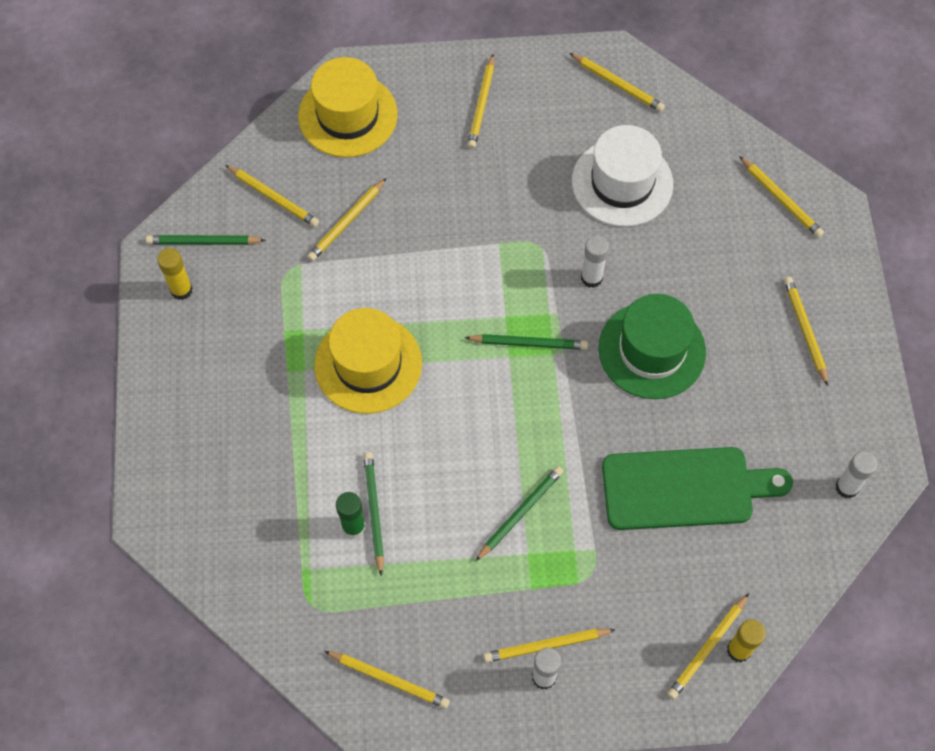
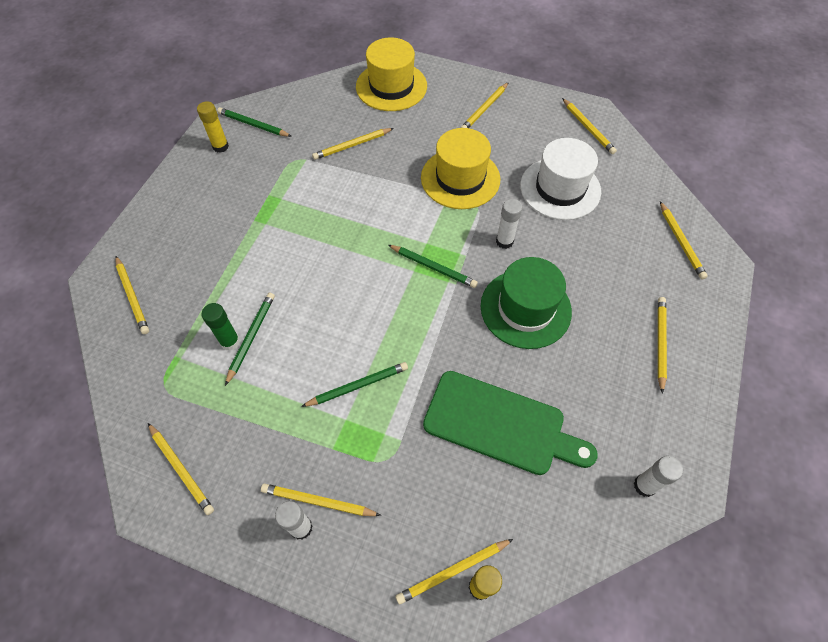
camera: 25 degrees right, 5 degrees down
(273, 198) = (314, 115): yellow pencil -> yellow pencil (132, 296)
(368, 364) = (310, 236): yellow hat -> yellow hat (460, 178)

